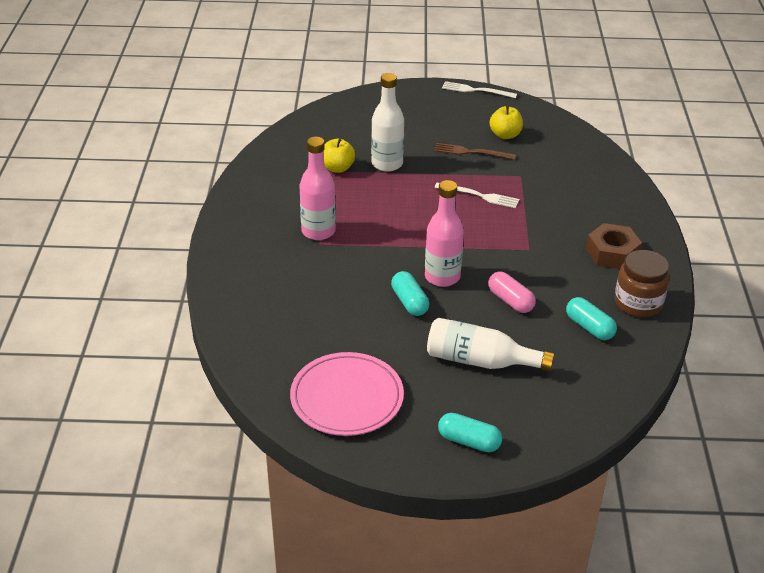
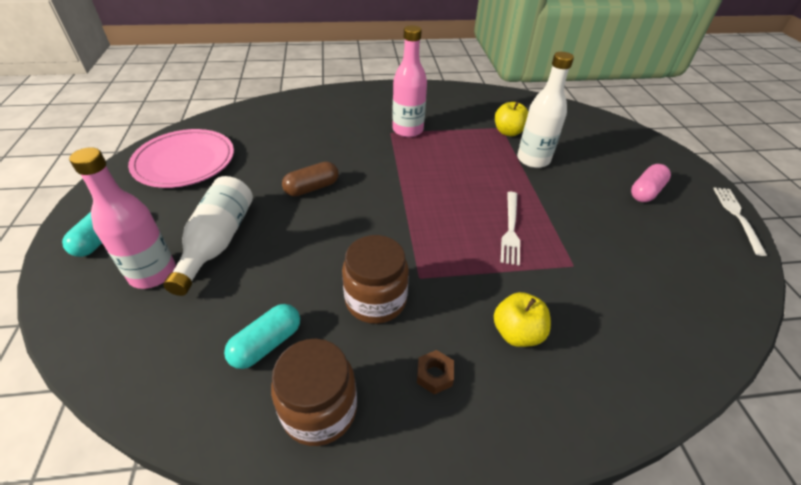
camera: 80 degrees right, 5 degrees up
(409, 302) = (312, 188): turquoise capsule -> brown capsule
(442, 277) = (354, 207): pink bottle -> pink bottle (153, 273)
(471, 152) = (596, 218): brown fork -> none
(505, 135) = (657, 247): yellow apple -> yellow apple (517, 333)
(510, 301) = (318, 263): pink capsule -> pink capsule (646, 191)
(550, 273) = (376, 300): none -> brown jar
(612, 253) = (434, 375): brown nut -> brown nut, size x0.50

